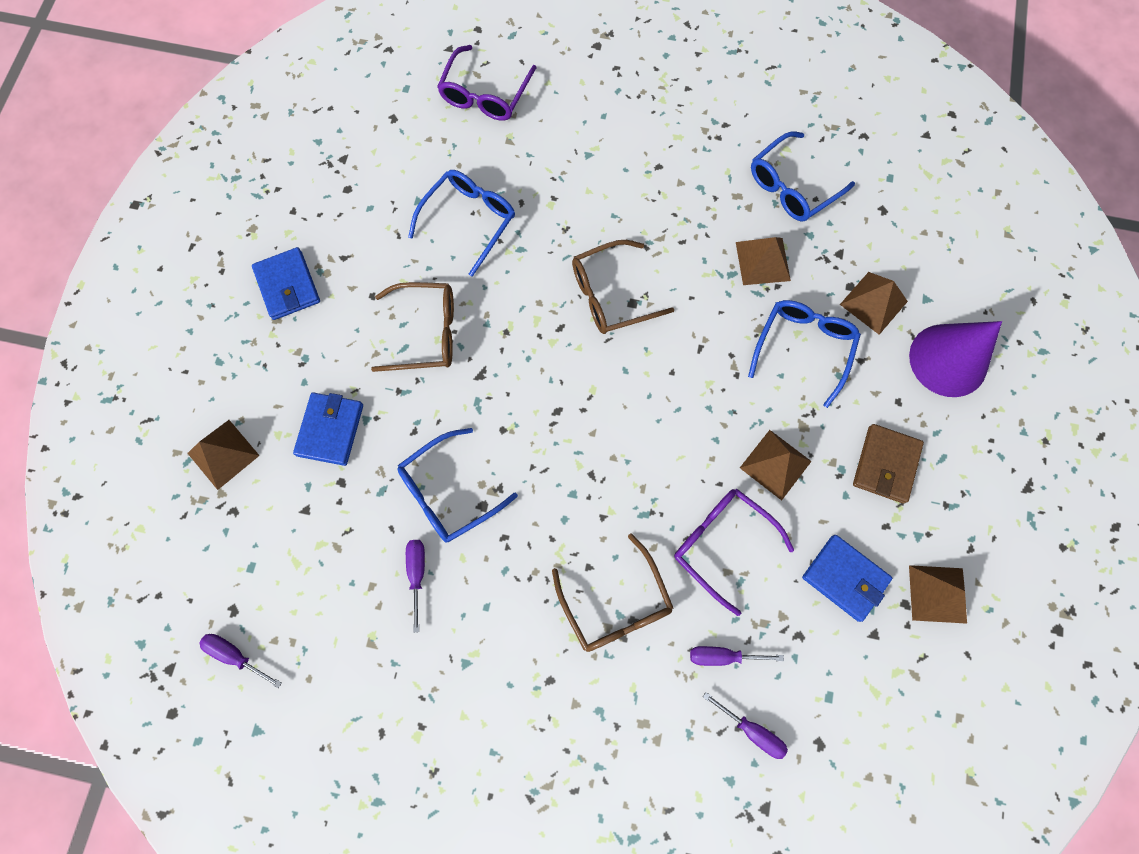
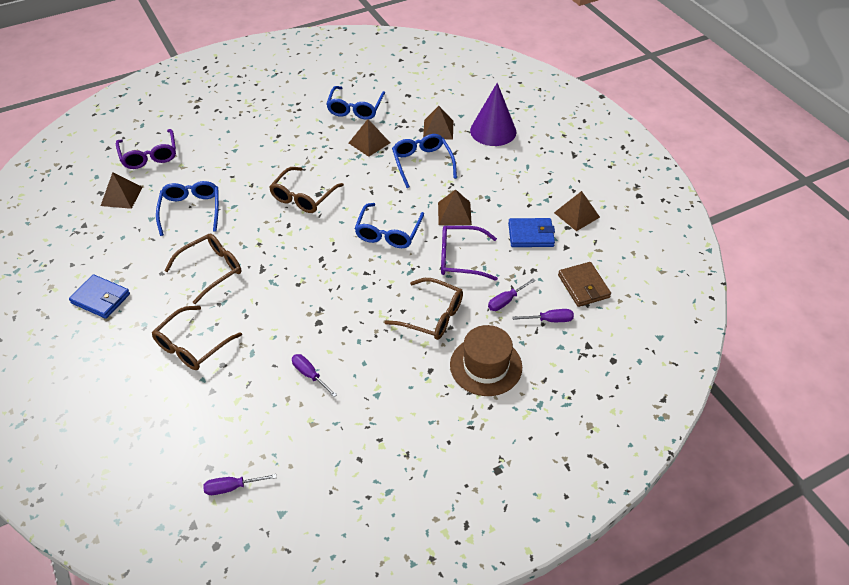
camera: 40 degrees left, 25 degrees down
(223, 454) = (131, 399): brown pyramid -> brown pyramid (121, 196)
(330, 430) = (192, 345): blue wallet -> brown glasses
(449, 492) = (293, 328): blue glasses -> blue glasses (388, 232)
(617, 730) = (486, 366): none -> brown hat
(885, 464) = (505, 183): brown wallet -> brown wallet (583, 286)

